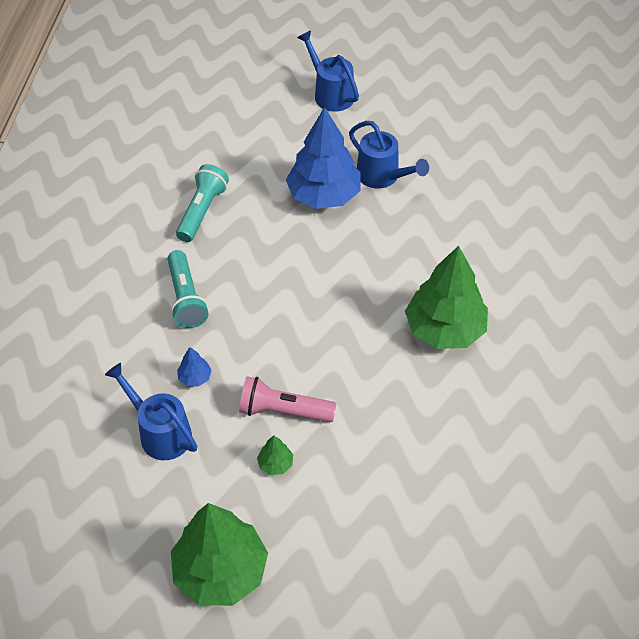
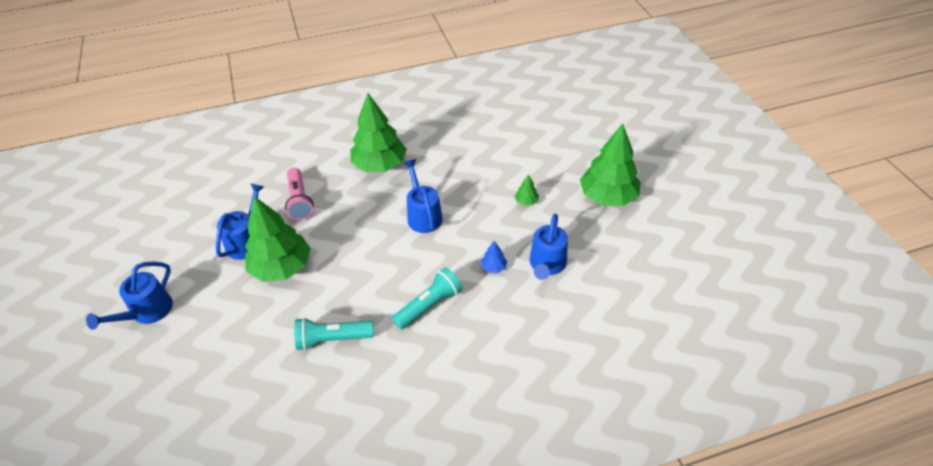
camera: 115 degrees left, 5 degrees down
(283, 410) = (488, 213): pink flashlight -> pink flashlight (299, 201)
(323, 195) = (282, 267): blue tree -> green tree
(323, 342) = (423, 215): none -> blue watering can

